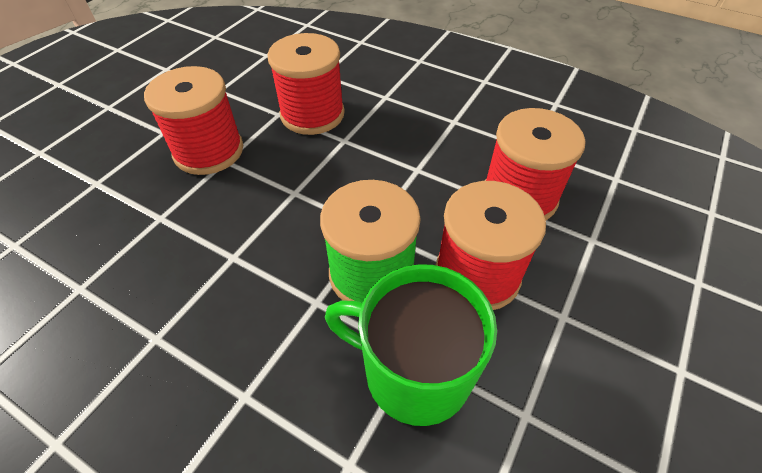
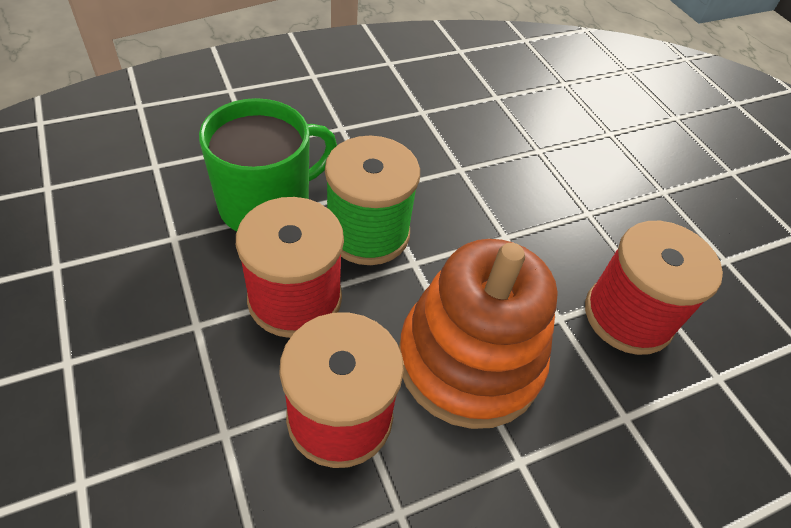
camera: 120 degrees right, 0 degrees up
(209, 151) = (611, 208): red spool -> none
(419, 163) = (469, 360): none -> orange stacking toy

